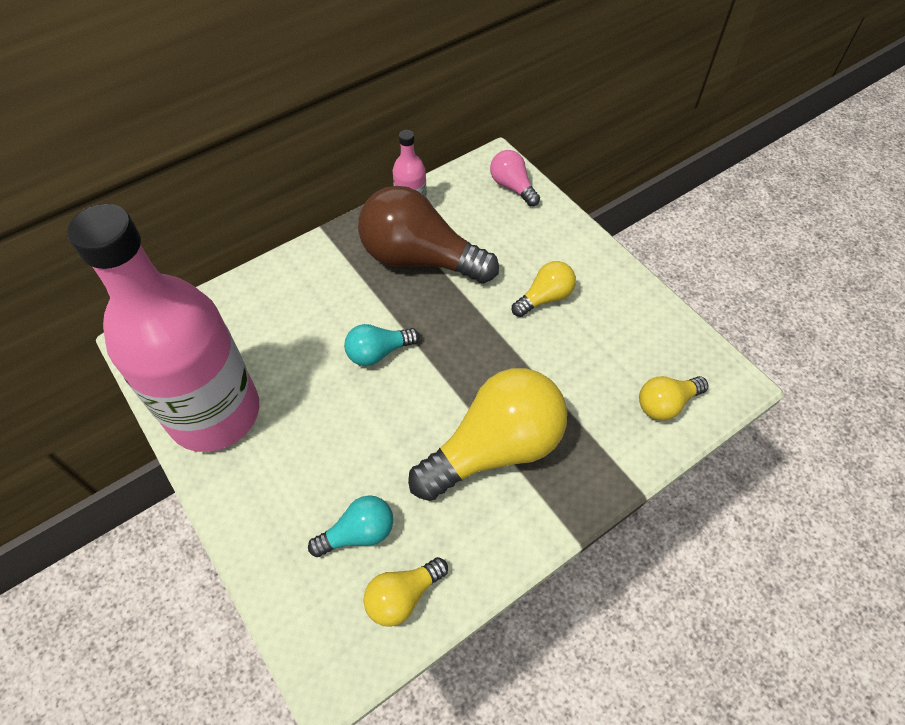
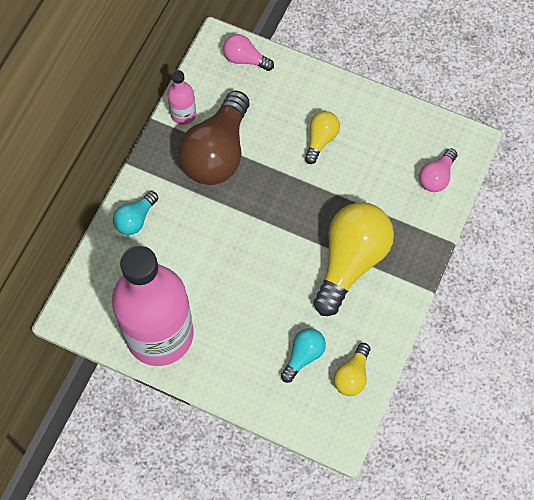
camera: 30 degrees left, 10 degrees up
(378, 352) = (236, 237): turquoise light bulb -> turquoise light bulb (135, 219)
(420, 258) = (217, 153): brown light bulb -> brown light bulb turned 60 degrees counterclockwise
(666, 404) = (436, 177): yellow light bulb -> pink light bulb

